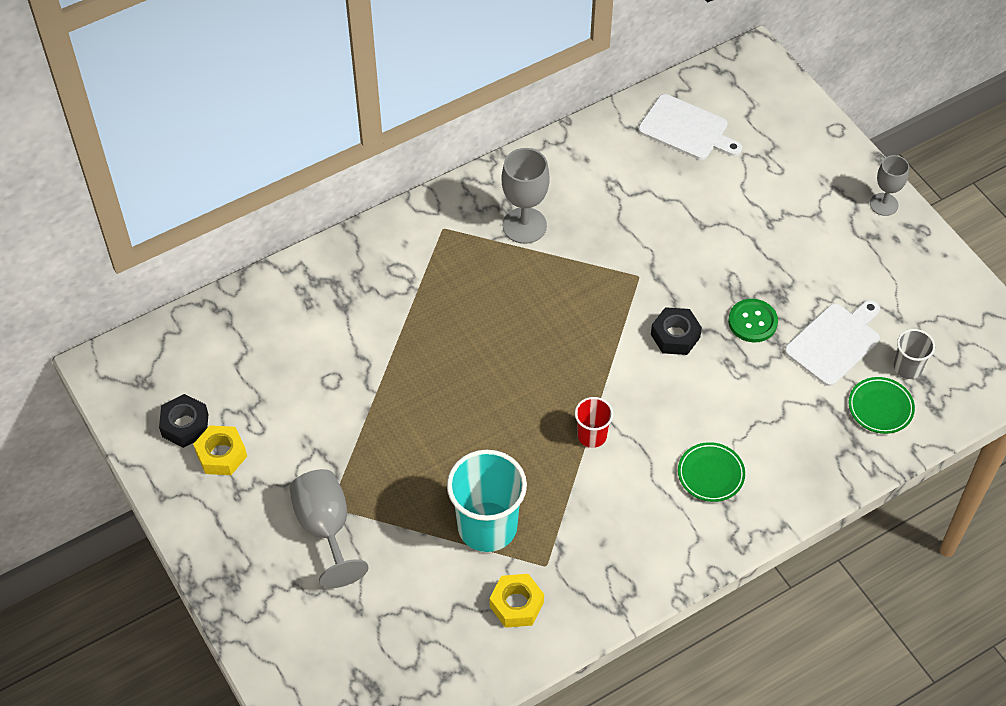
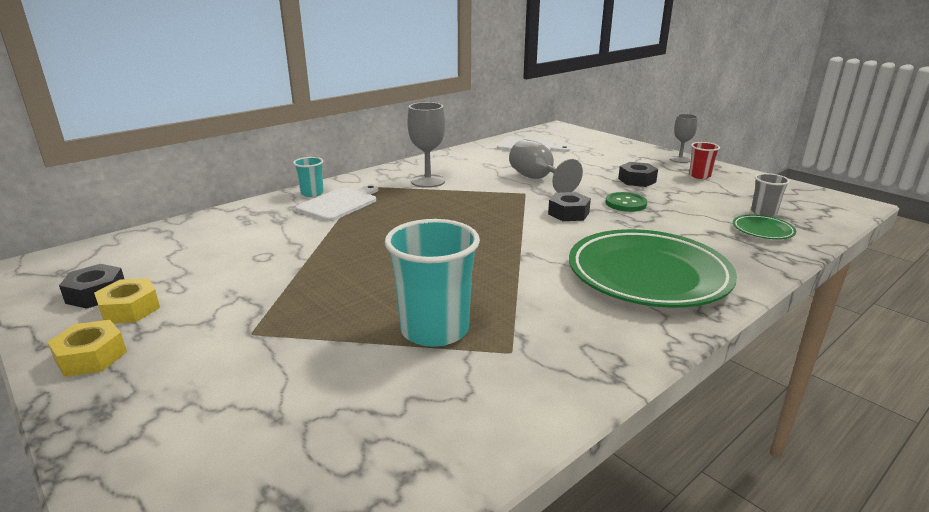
camera: 10 degrees left, 30 degrees down
(326, 528) = (242, 350): grey goblet -> grey goblet (537, 179)
(379, 240) = (312, 193): none -> turquoise cup
(516, 604) = (487, 388): yellow nut -> yellow nut (91, 357)
(592, 435) = (522, 264): red cup -> red cup (699, 176)
(710, 474) = (648, 275): green plate -> green plate, size x2.37
(794, 261) = (637, 180): none -> black nut
(834, 342) = (696, 207): white cutting board -> white cutting board (339, 204)

